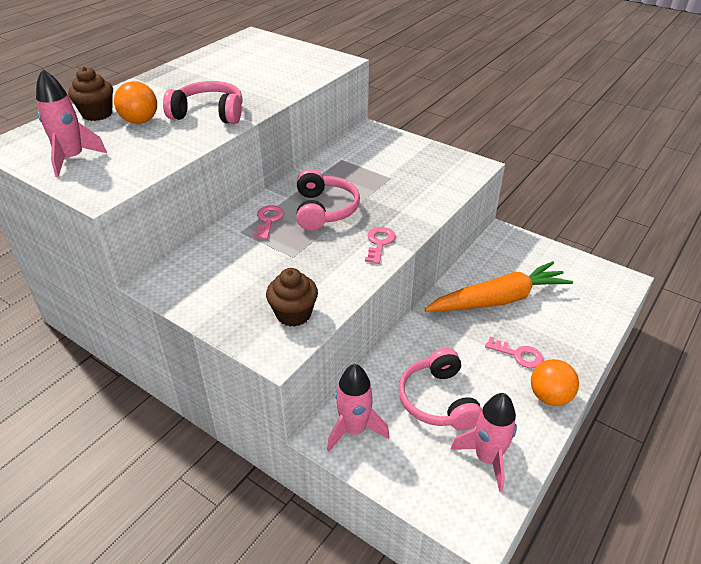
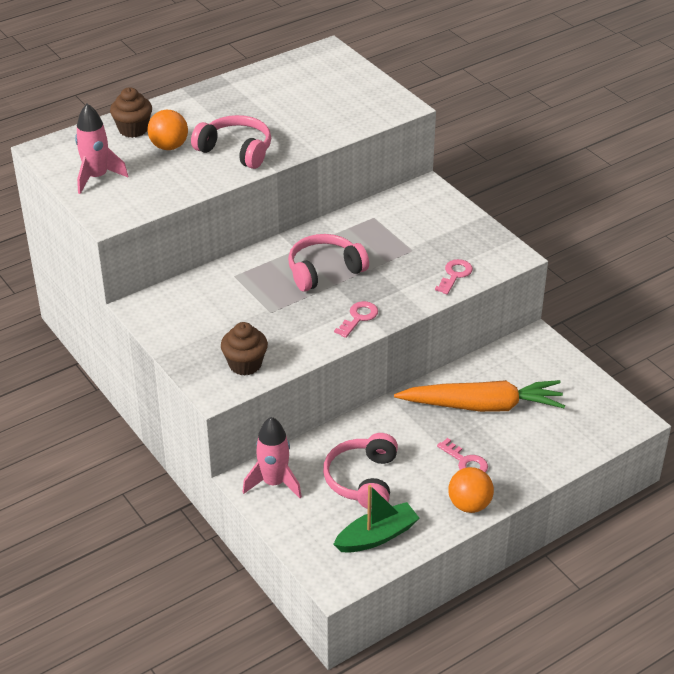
camera: 20 degrees right, 0 degrees up
(268, 220) = (266, 270): pink key -> pink key (455, 275)
(324, 210) = (324, 271): pink headphones -> pink headphones turned 135 degrees counterclockwise
(487, 458) = (377, 536): pink rocket -> green boat

